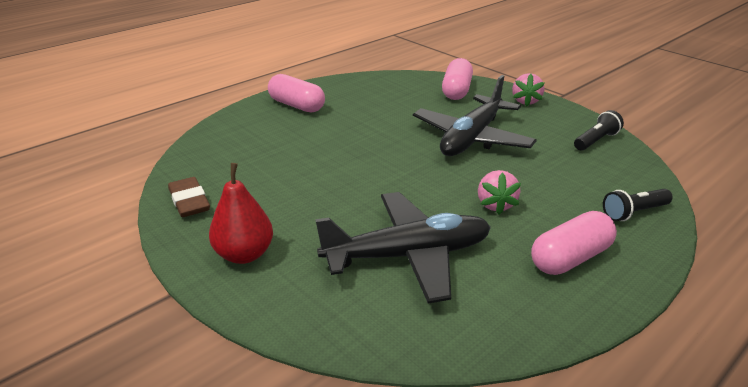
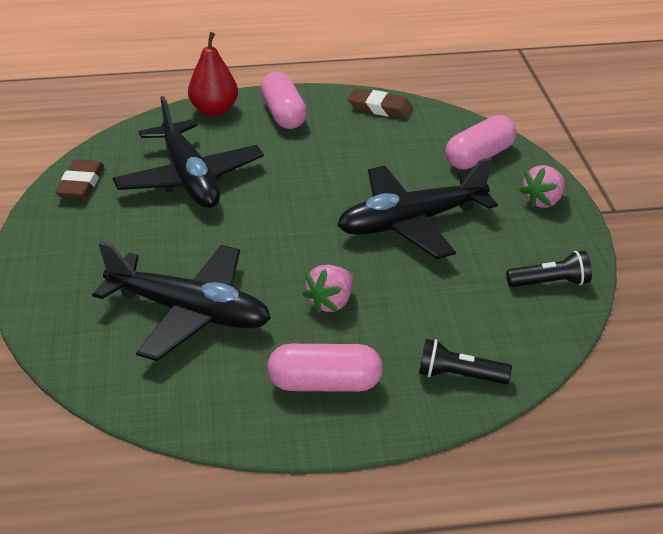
camera: 35 degrees right, 5 degrees up
(244, 254) = (70, 251): red pear -> red pear (214, 110)
(280, 166) = (189, 179): none -> black plane
(358, 83) = (380, 108): none -> brown eraser

